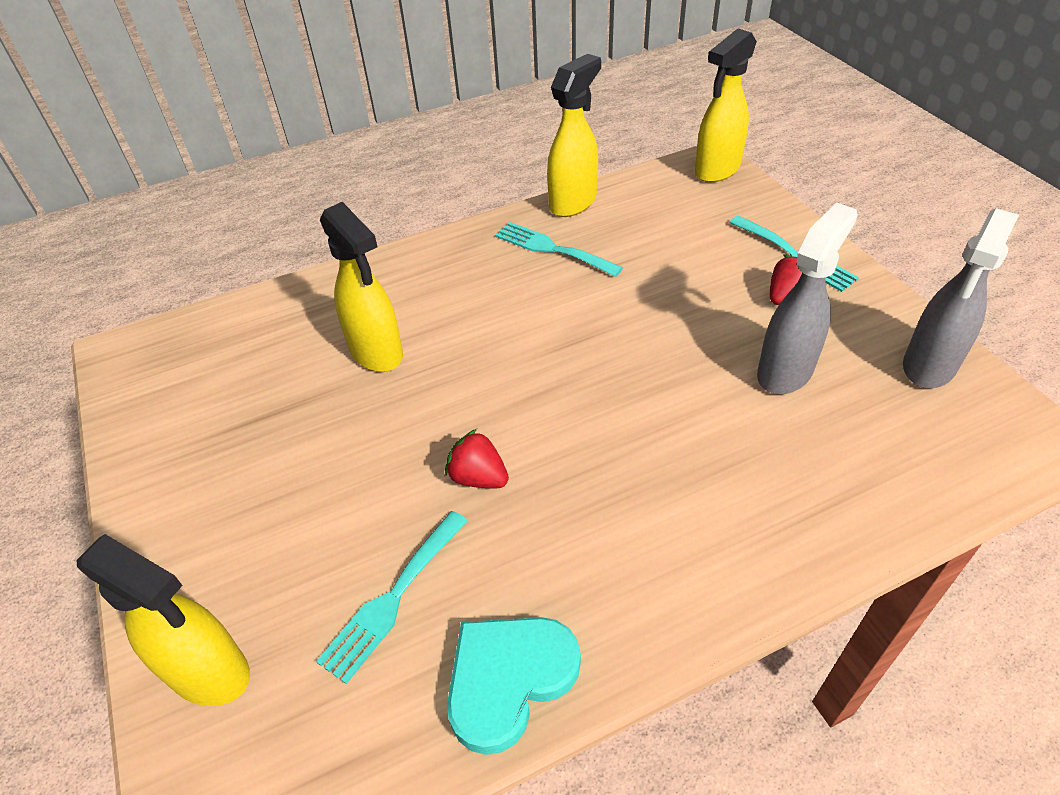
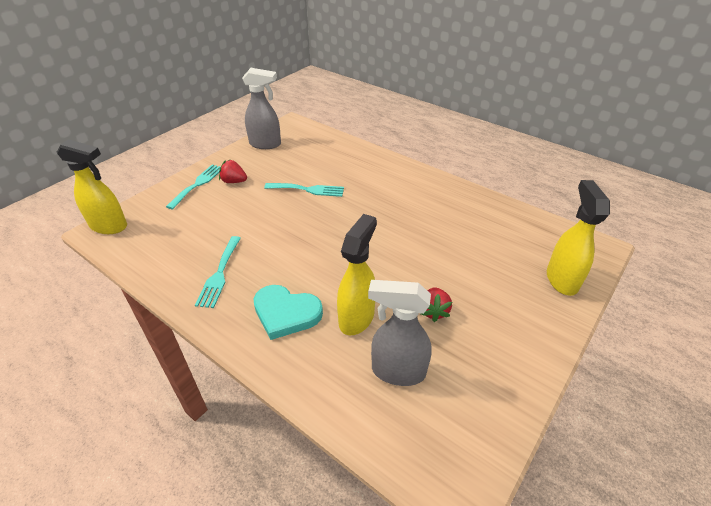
camera: 120 degrees left, 5 degrees down
(392, 599) = (483, 242): turquoise fork -> turquoise fork (308, 190)
(478, 477) = (408, 241): red strawberry -> red strawberry (433, 311)
(508, 679) = (479, 203): turquoise heart -> turquoise heart (286, 313)
(573, 202) = (160, 281): yellow spray bottle -> none
(785, 371) = (287, 174): grey spray bottle -> grey spray bottle (397, 371)

